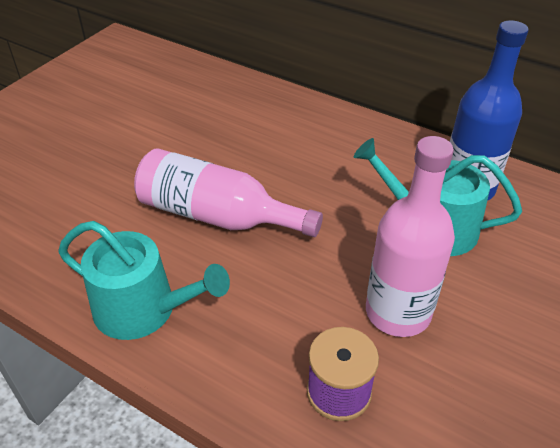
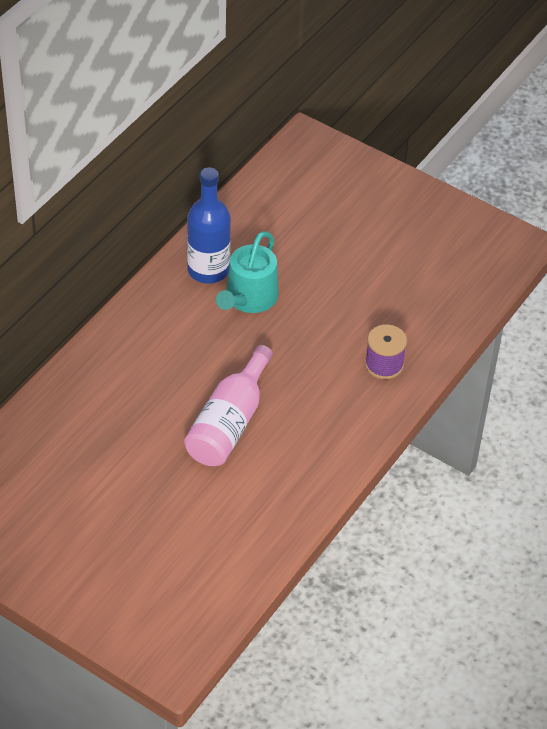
camera: 90 degrees left, 5 degrees up
(144, 309) = (320, 463): turquoise watering can -> none
(398, 312) = (326, 329): pink bottle -> none

